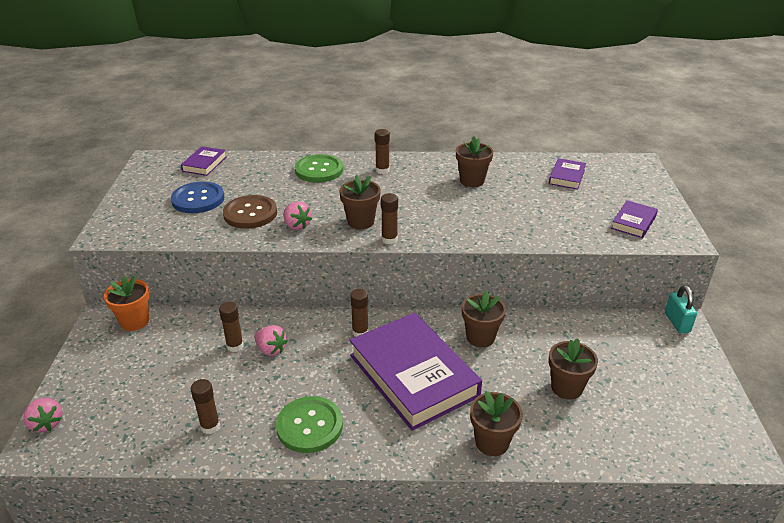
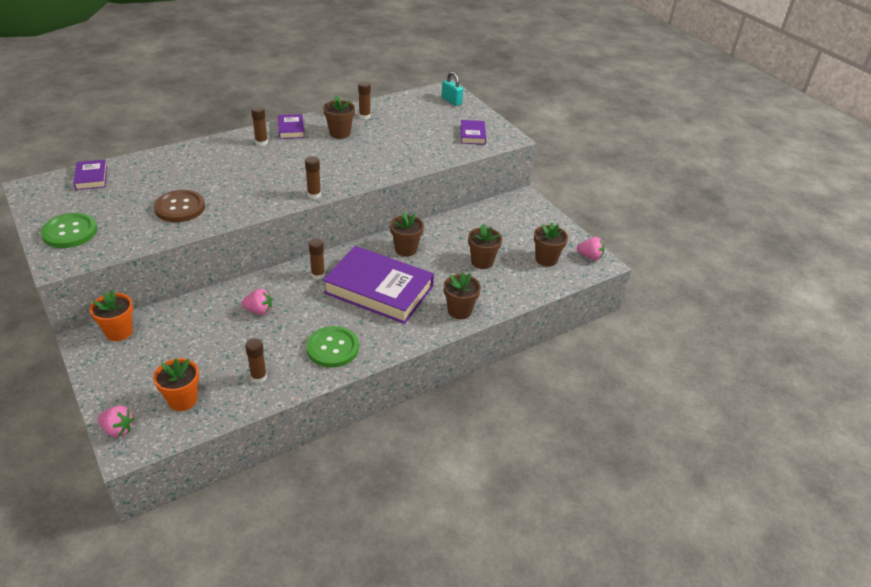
camera: 35 degrees left, 5 degrees up
(123, 418) = (182, 400): none -> orange flower pot
(198, 199) = (118, 209): blue button -> none
(235, 346) = (227, 318): brown glue stick -> brown glue stick (364, 116)
(296, 226) = (230, 206): pink strawberry -> pink strawberry (590, 256)
(319, 170) = (206, 156): green button -> green button (70, 232)
(360, 222) = (280, 188): brown flower pot -> brown flower pot (546, 259)
(567, 177) = (406, 112): purple book -> purple book (291, 129)
(677, 322) = (521, 198): turquoise padlock -> turquoise padlock (451, 101)

